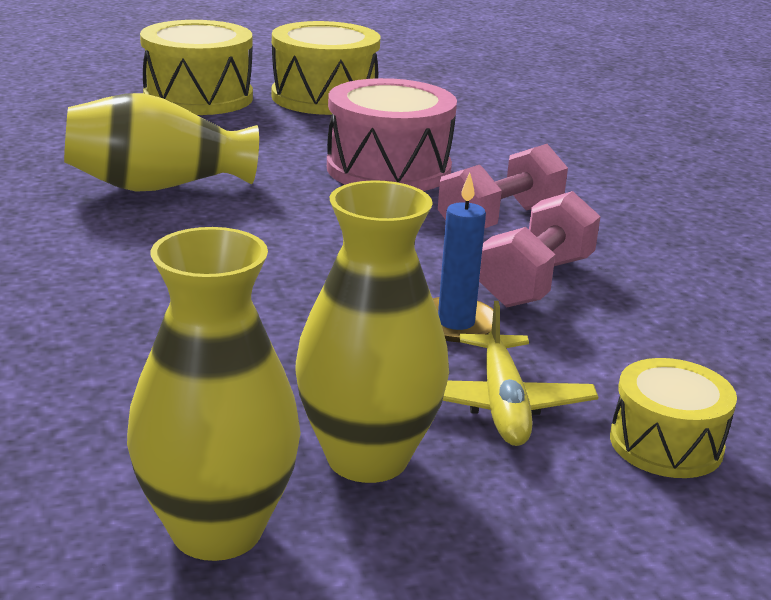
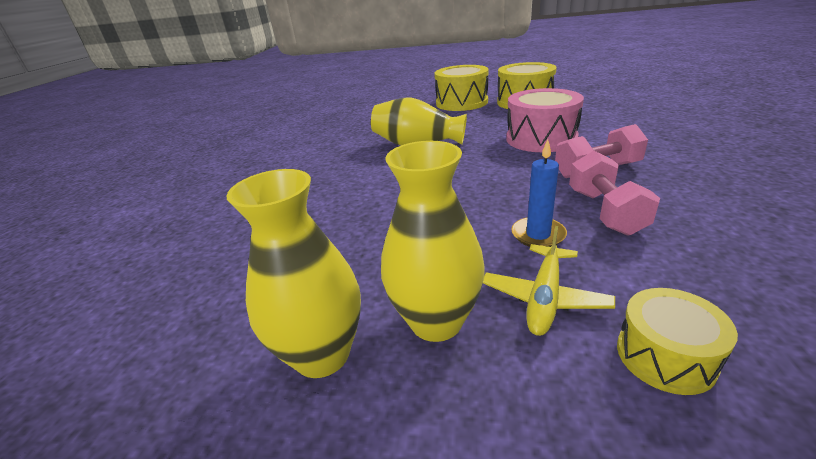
camera: 30 degrees right, 5 degrees up
(536, 281) = (605, 211): pink dumbbell -> pink dumbbell turned 60 degrees counterclockwise

